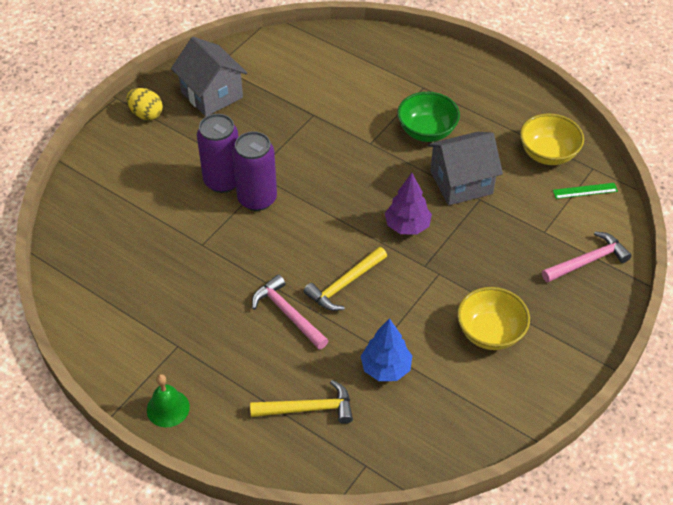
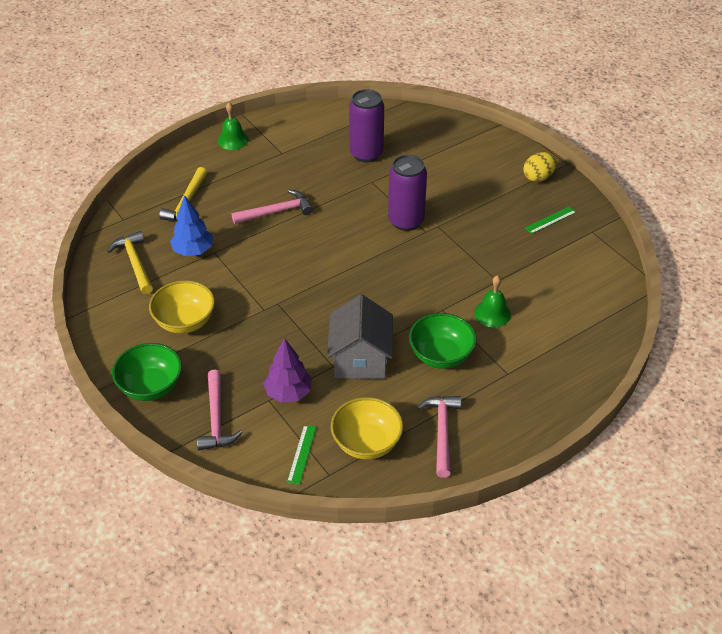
camera: 110 degrees right, 5 degrees down
(211, 94) = (550, 220): grey house -> green ruler
(223, 181) = (436, 206): purple can -> purple can (366, 154)
(344, 284) = (286, 249): yellow hammer -> yellow hammer (135, 263)
(358, 109) = (492, 313): none -> green bell
(407, 226) = (327, 305): purple tree -> purple tree (288, 393)
(508, 112) = (442, 432): none -> pink hammer
(584, 326) = (151, 387): none -> green bowl

